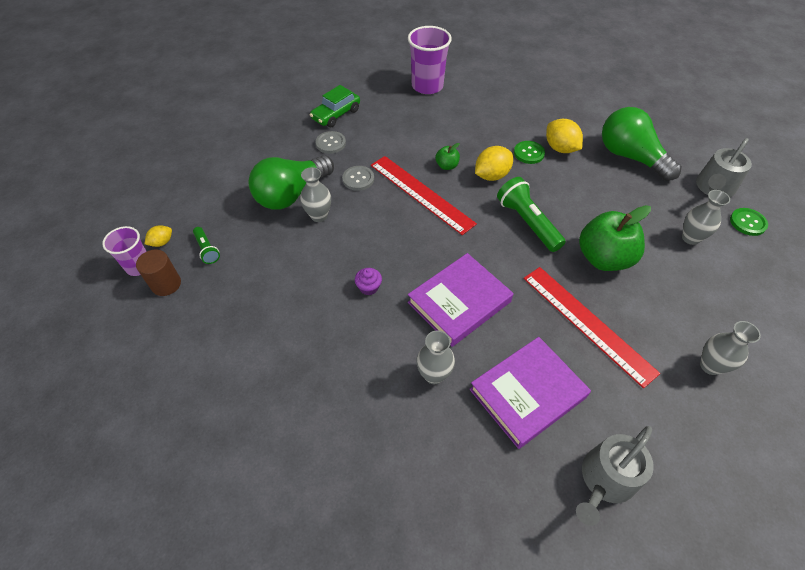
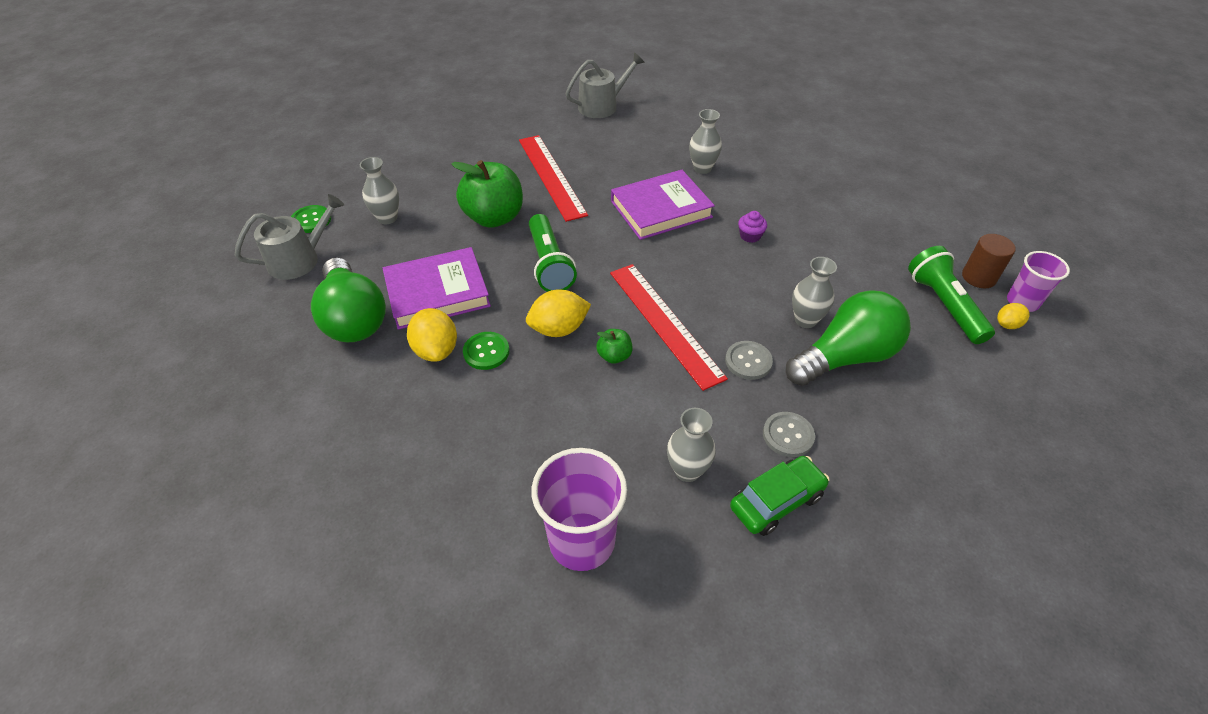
camera: 165 degrees left, 5 degrees down
(207, 249) = (944, 305): green flashlight -> green flashlight, size x1.87
(527, 393) = (630, 147): purple book -> purple book (437, 292)
(710, 365) = (474, 138): grey vase -> grey vase (687, 470)

